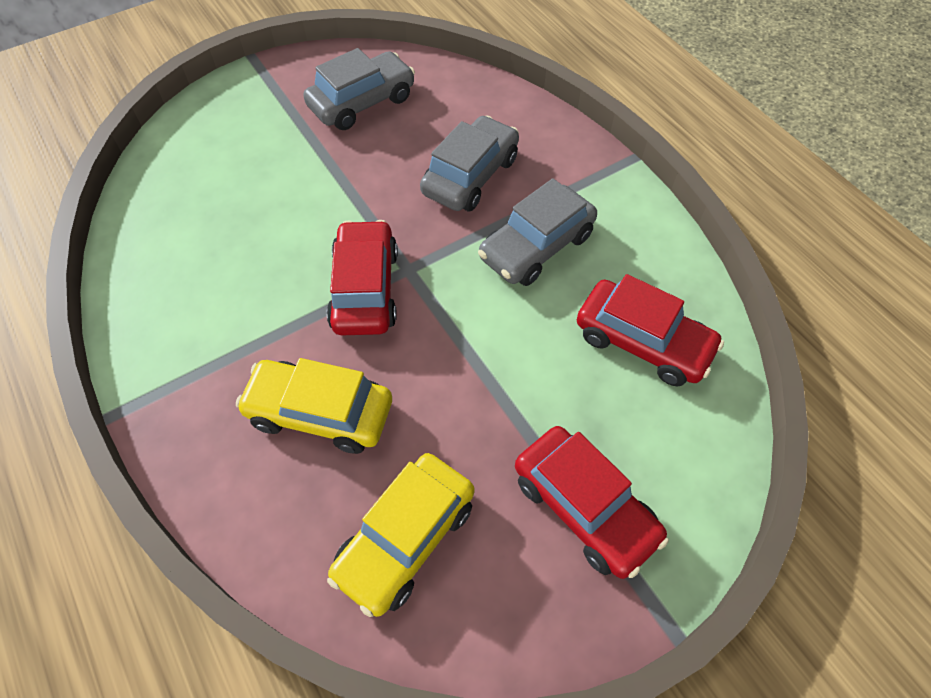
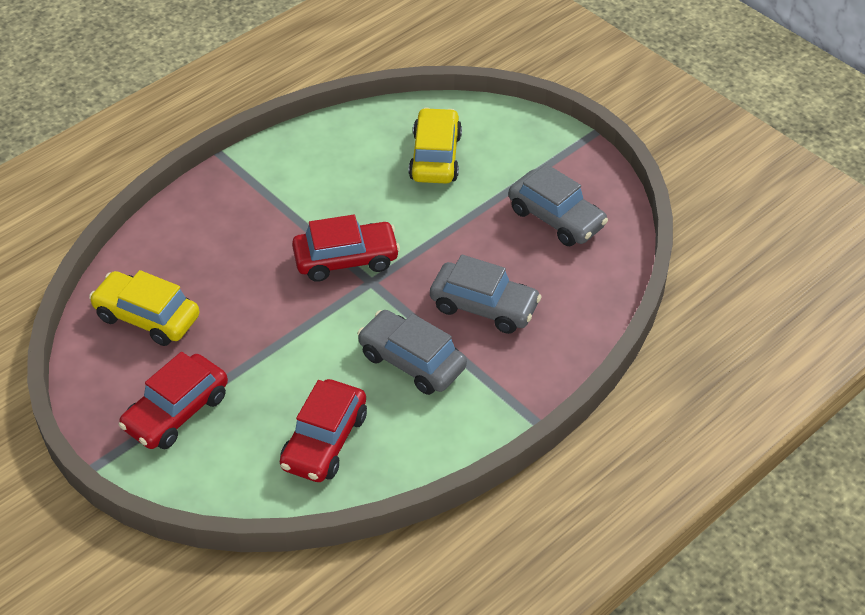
camera: 80 degrees right, 10 degrees down
(320, 413) = (234, 256): yellow car -> yellow car (435, 157)

